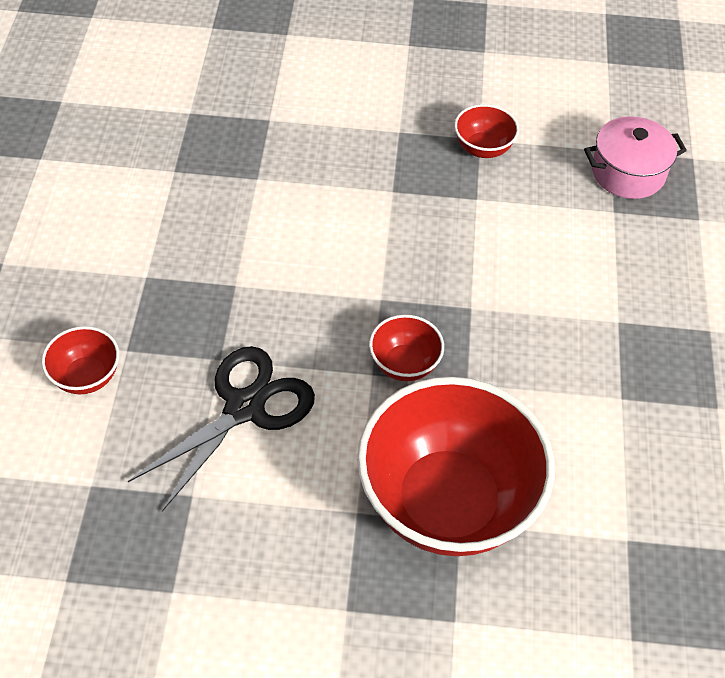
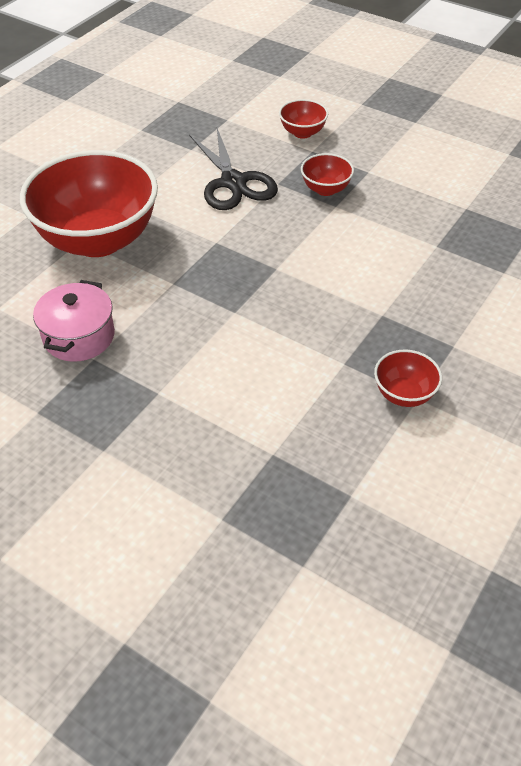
camera: 120 degrees right, 5 degrees down
(404, 364) = (212, 259): red bowl -> red bowl (325, 189)
(628, 172) = (314, 492): pink pot -> pink pot (79, 336)

